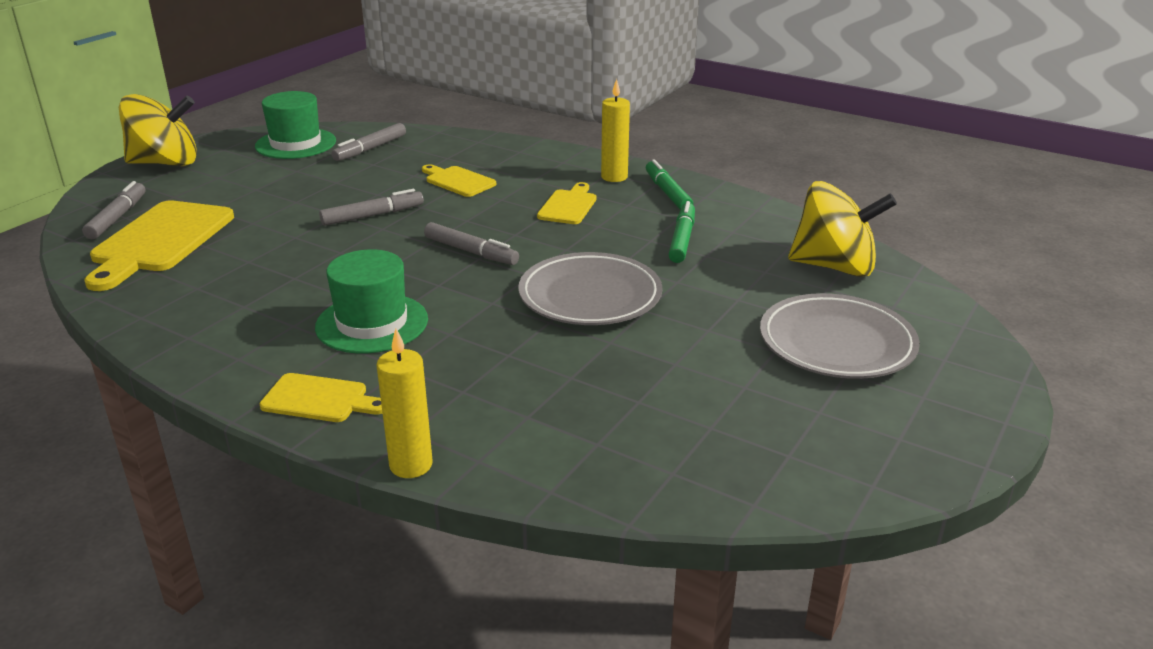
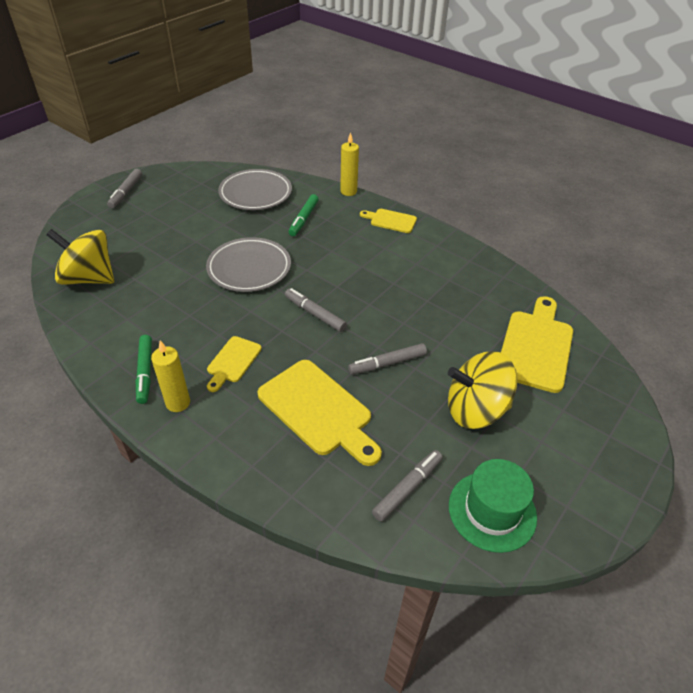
camera: 175 degrees left, 15 degrees up
(117, 217) = (588, 381): grey marker -> grey marker (126, 192)
(165, 163) = (609, 476): yellow spinning top -> yellow spinning top (475, 410)
(372, 323) = (373, 260): green hat -> none
(458, 181) = (318, 410): yellow cutting board -> yellow cutting board, size x1.84
(682, 239) = (167, 313): green marker -> green marker (303, 219)
(836, 344) = (137, 227): grey plate -> grey plate (255, 193)

